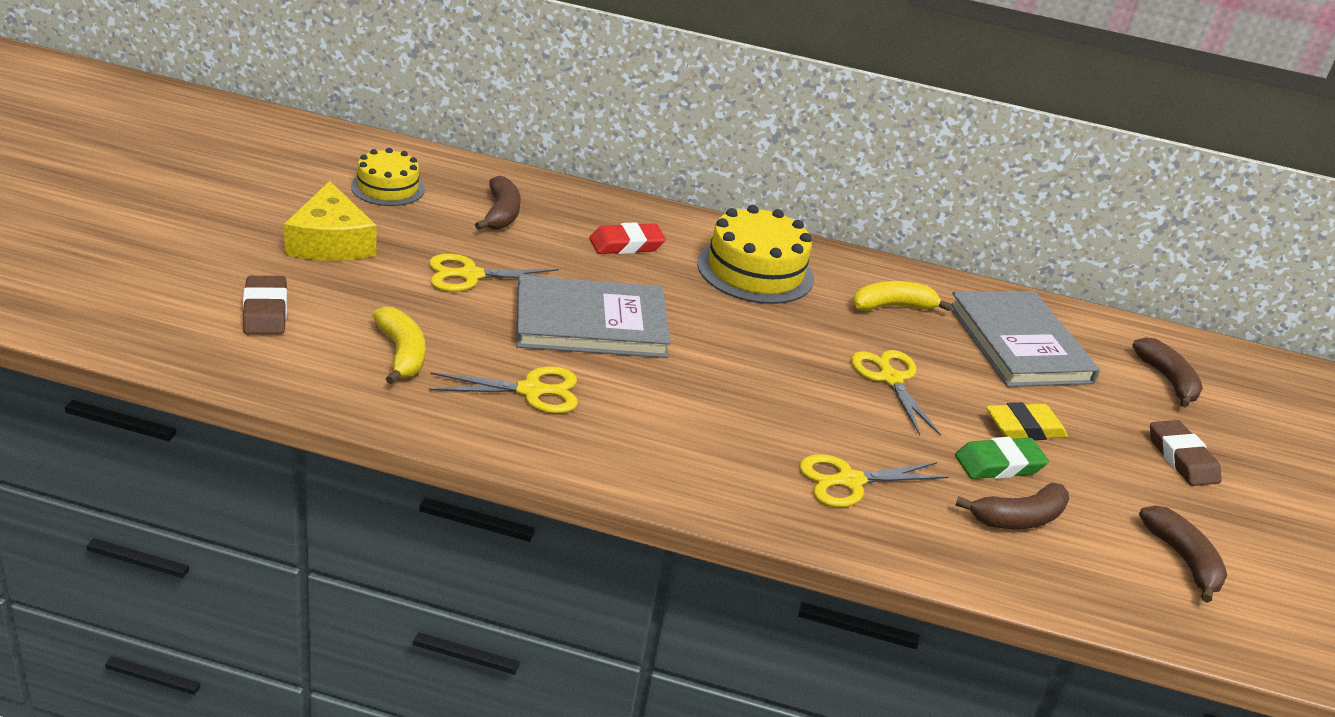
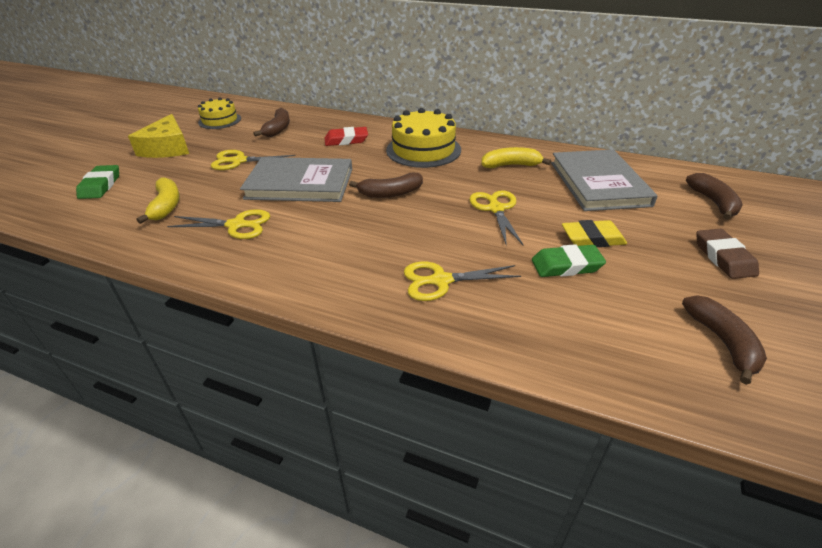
camera: 15 degrees right, 5 degrees up
(265, 311) = (100, 186): brown eraser -> green eraser
(1018, 518) = (575, 307): brown banana -> brown banana (390, 193)

